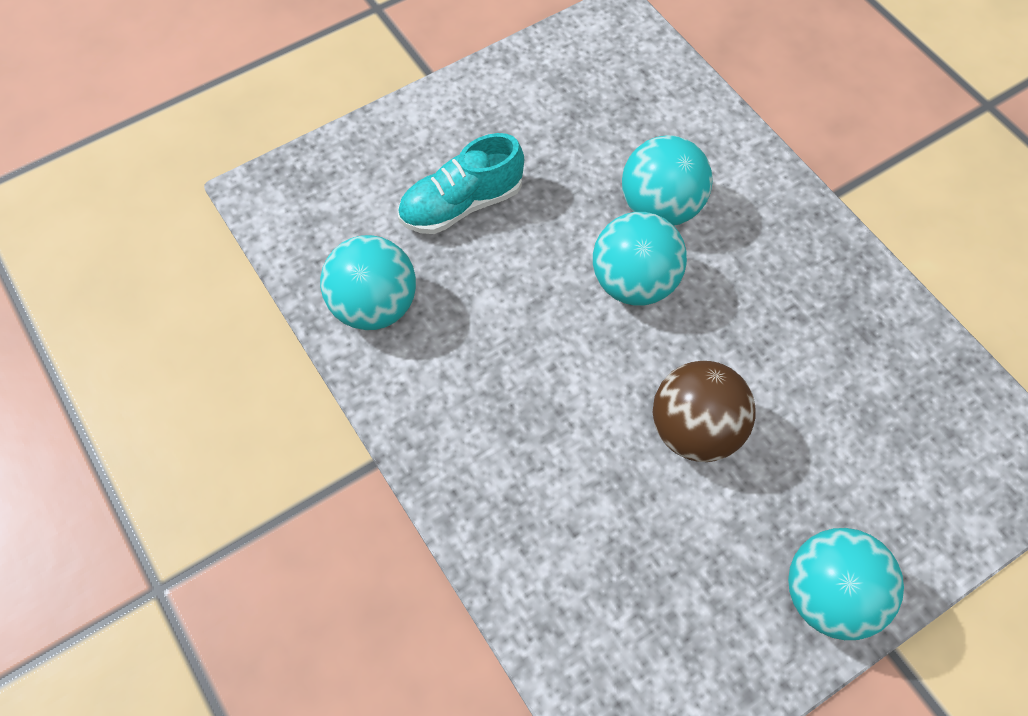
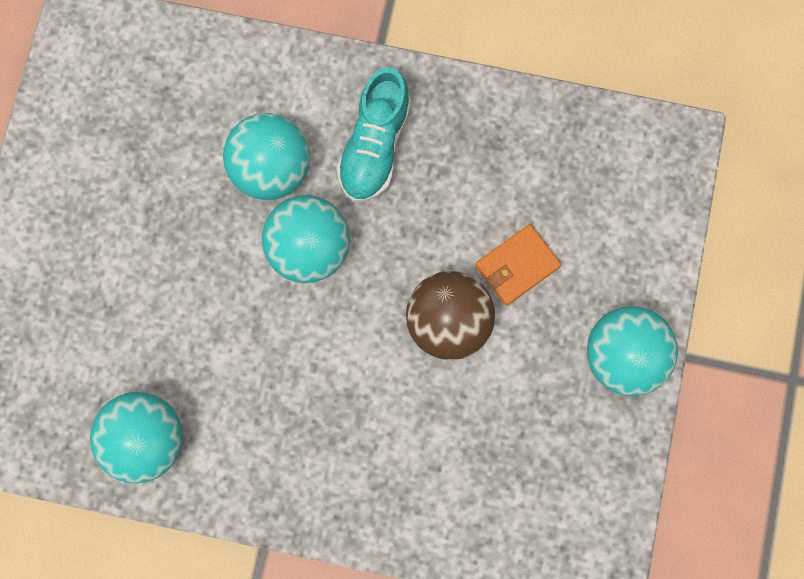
camera: 45 degrees left, 15 degrees up
(461, 204) = (125, 302): turquoise shoe -> turquoise shoe (375, 146)
(798, 439) = (517, 266): none -> orange wallet

